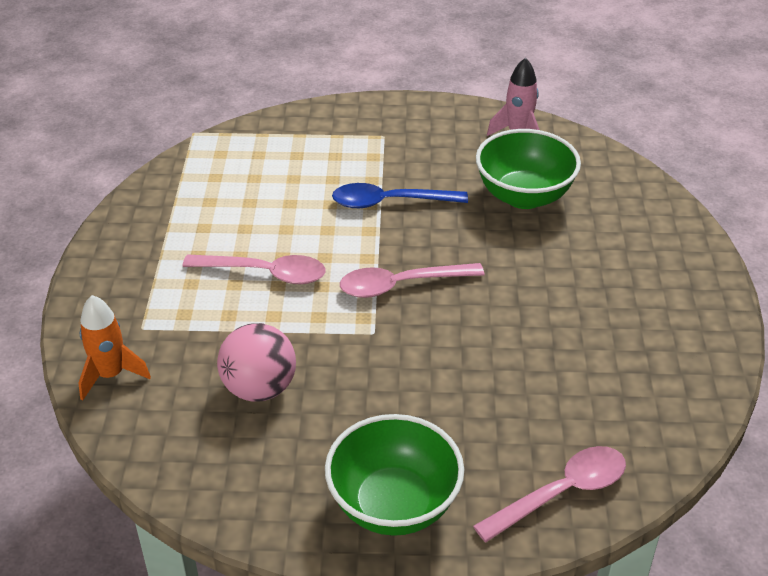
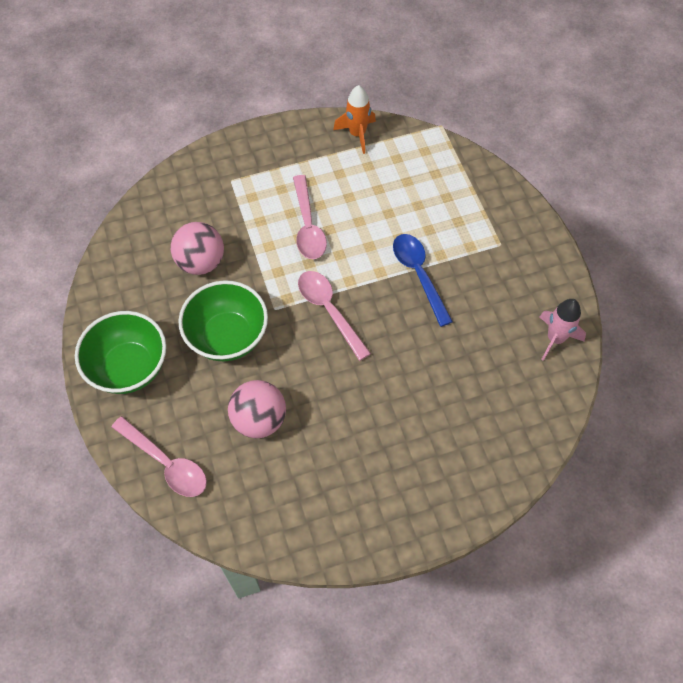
camera: 70 degrees right, 20 degrees up
(111, 375) = (186, 182): orange rocket -> orange rocket (357, 134)
(524, 196) = (470, 364): green bowl -> green bowl (227, 337)
(529, 384) = (259, 419): none -> pink ball

